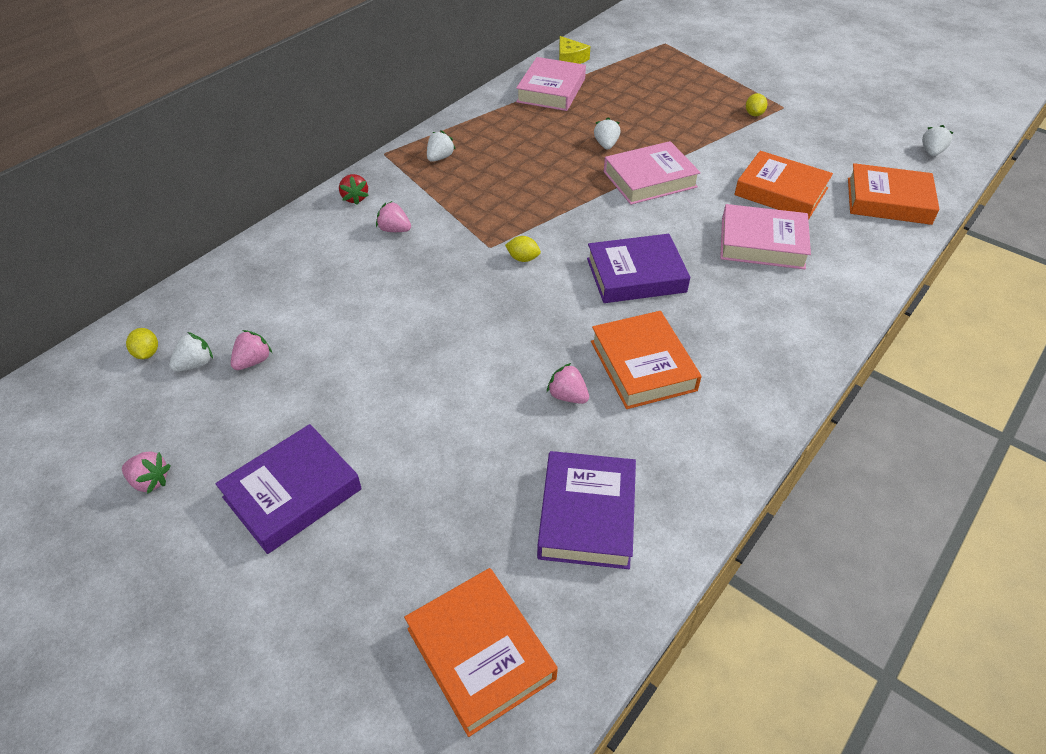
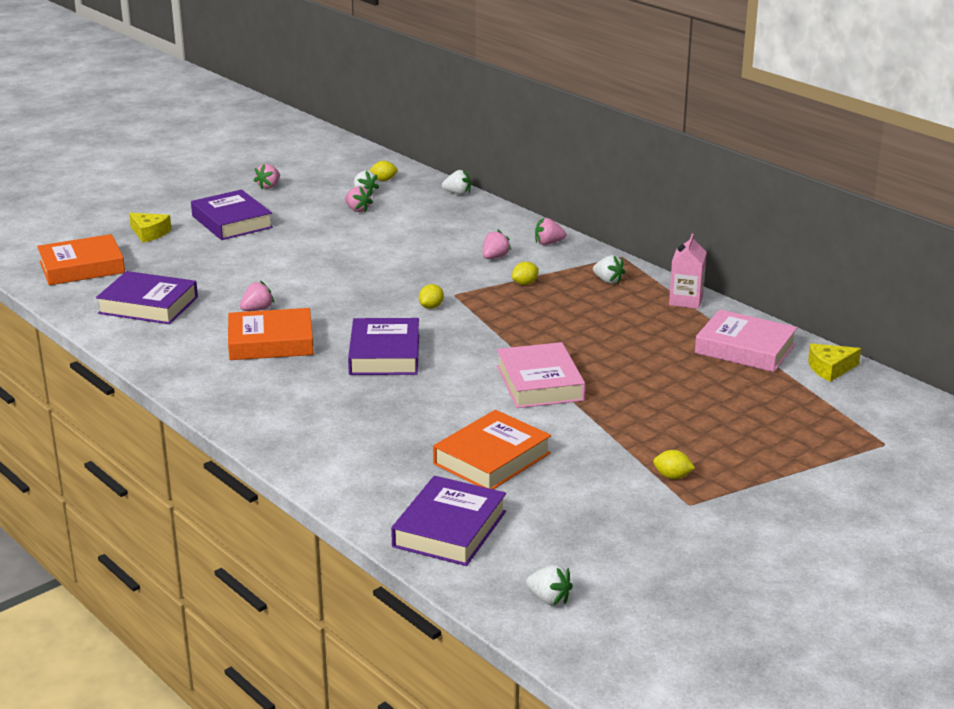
camera: 100 degrees right, 20 degrees down
(338, 596) = (149, 233): none -> yellow cheese
(355, 198) = (548, 243): red strawberry -> pink strawberry
(455, 204) = (525, 283): none -> yellow lemon
(472, 117) = (686, 300): none -> pink carton
(606, 145) = (615, 367): white strawberry -> white strawberry (457, 193)
(762, 243) = (404, 427): pink book -> none
(888, 201) = (449, 529): orange book -> purple book

